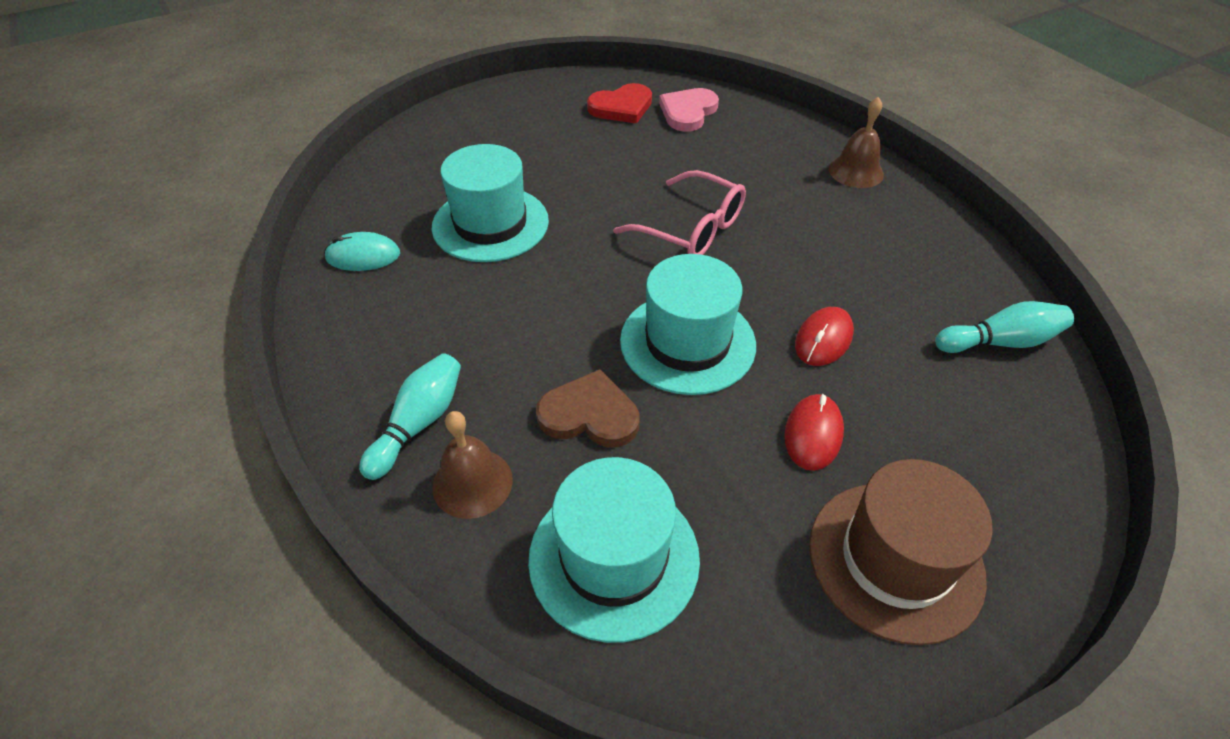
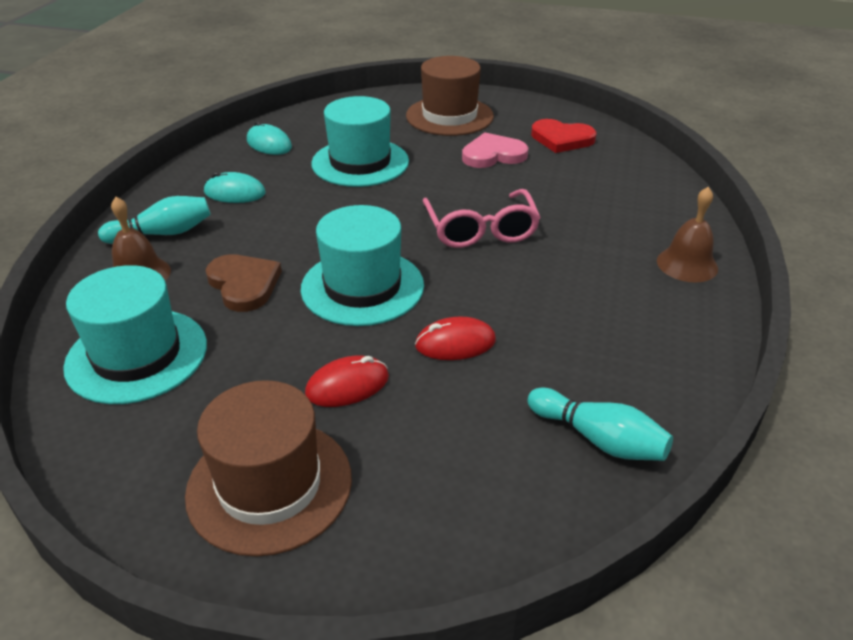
camera: 45 degrees right, 10 degrees down
(419, 330) = (234, 193): none -> turquoise mouse
(495, 131) = (449, 116): none -> brown hat
(688, 112) = (609, 163): pink heart -> pink heart (493, 155)

